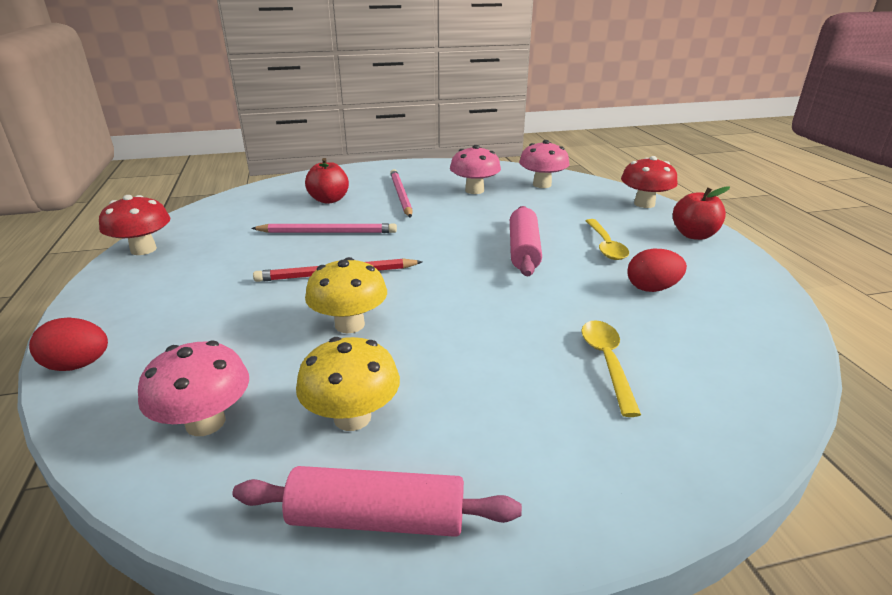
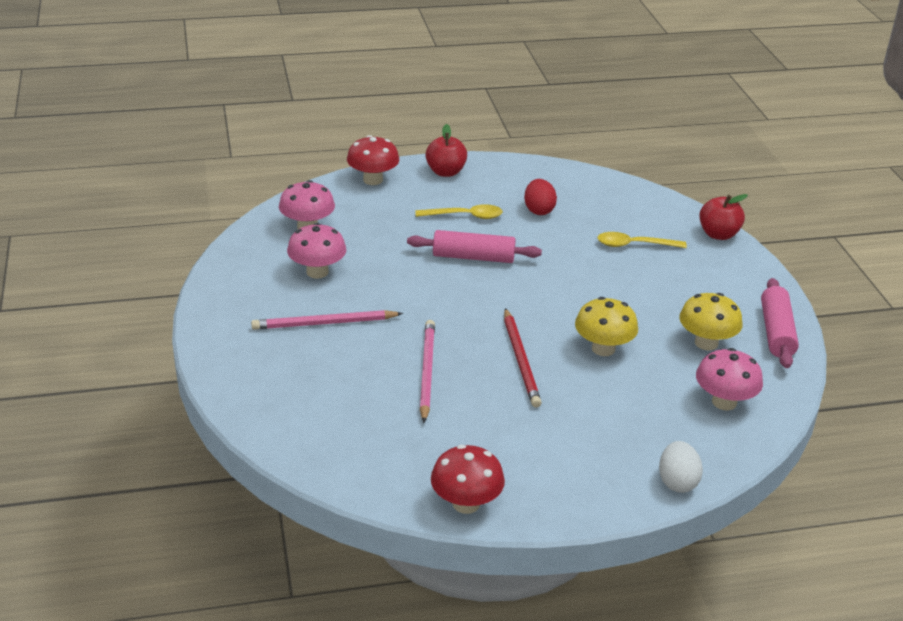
camera: 90 degrees left, 5 degrees up
(78, 365) = (677, 482): red egg -> white egg
(329, 200) = (330, 377): red apple -> red apple (718, 234)

